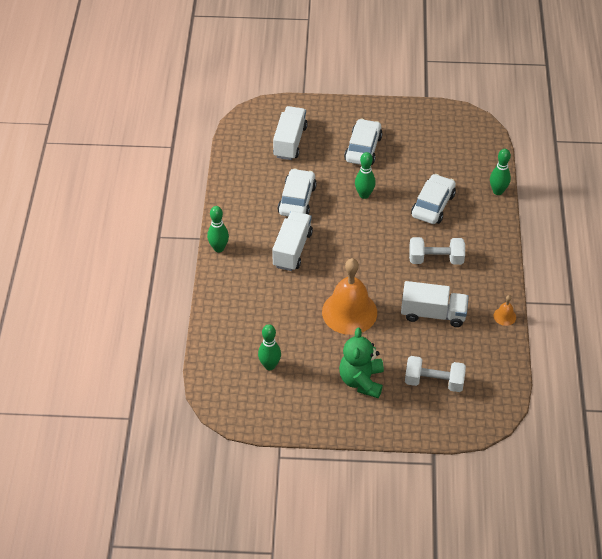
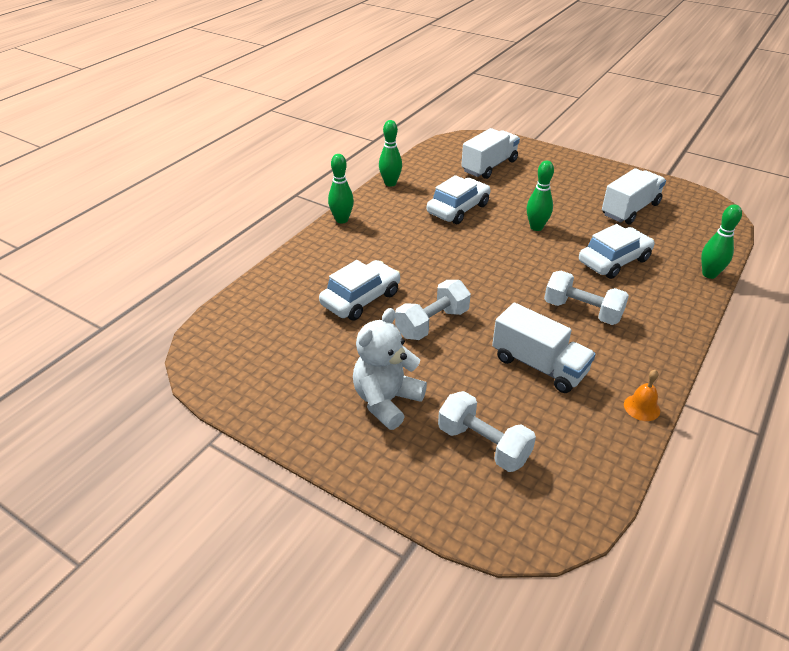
camera: 30 degrees right, 10 degrees down
(270, 365) = (292, 339): green bowling pin -> green bowling pin (390, 183)
(292, 249) = (416, 246): white truck -> white truck (630, 210)
(349, 312) = (432, 323): orange bell -> white dumbbell
(361, 381) = (386, 401): green teddy bear -> white teddy bear
(363, 148) = (564, 192): white car -> white car (361, 299)

